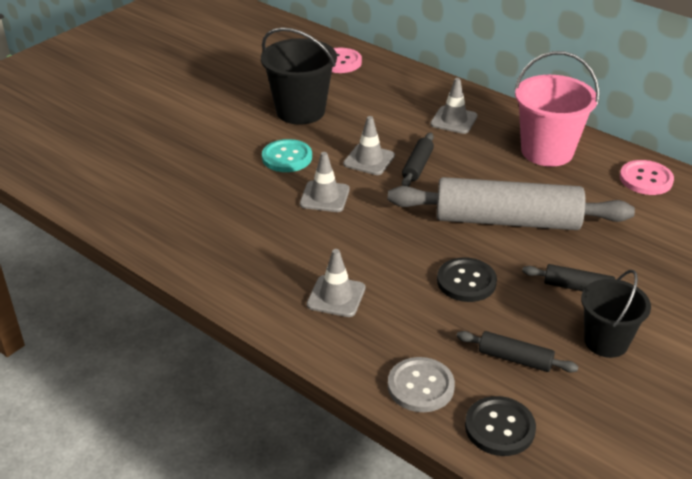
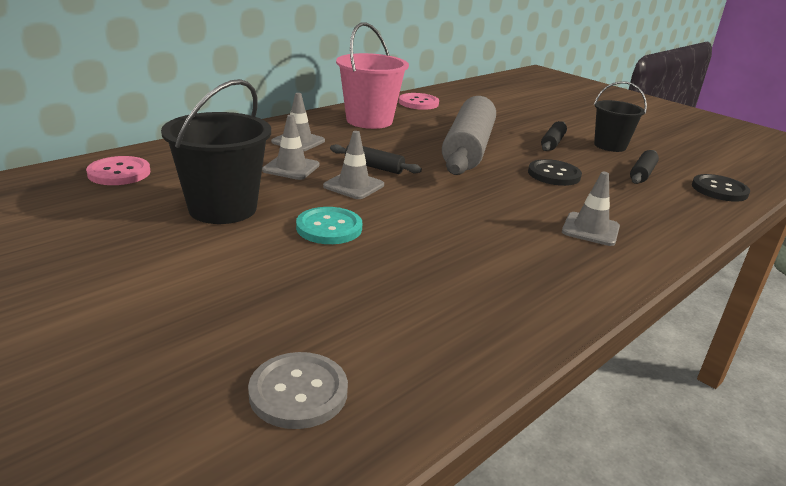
camera: 85 degrees left, 10 degrees down
(324, 197) = (419, 215): grey traffic cone -> grey traffic cone (291, 168)
(420, 386) = (693, 209): grey button -> grey button (298, 392)

